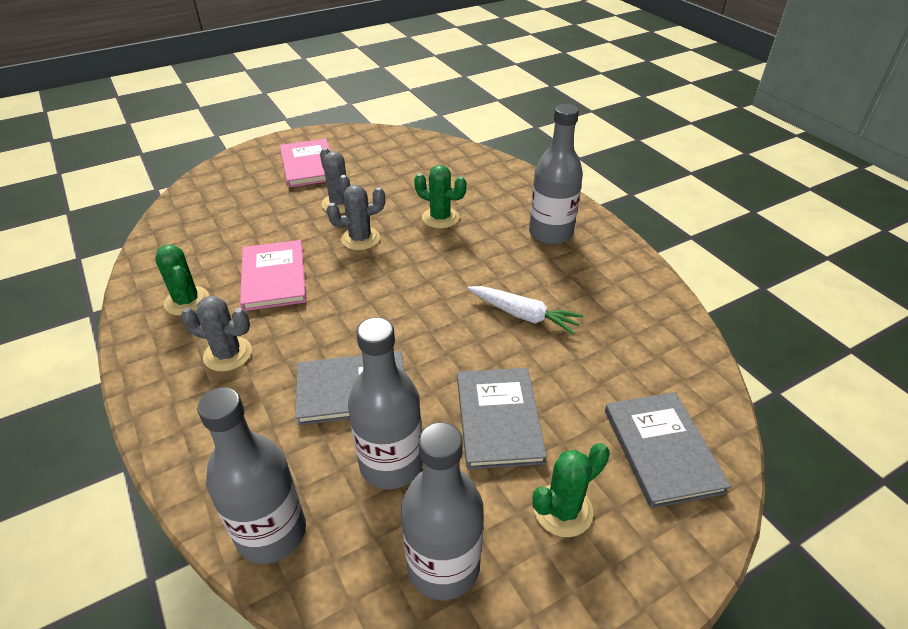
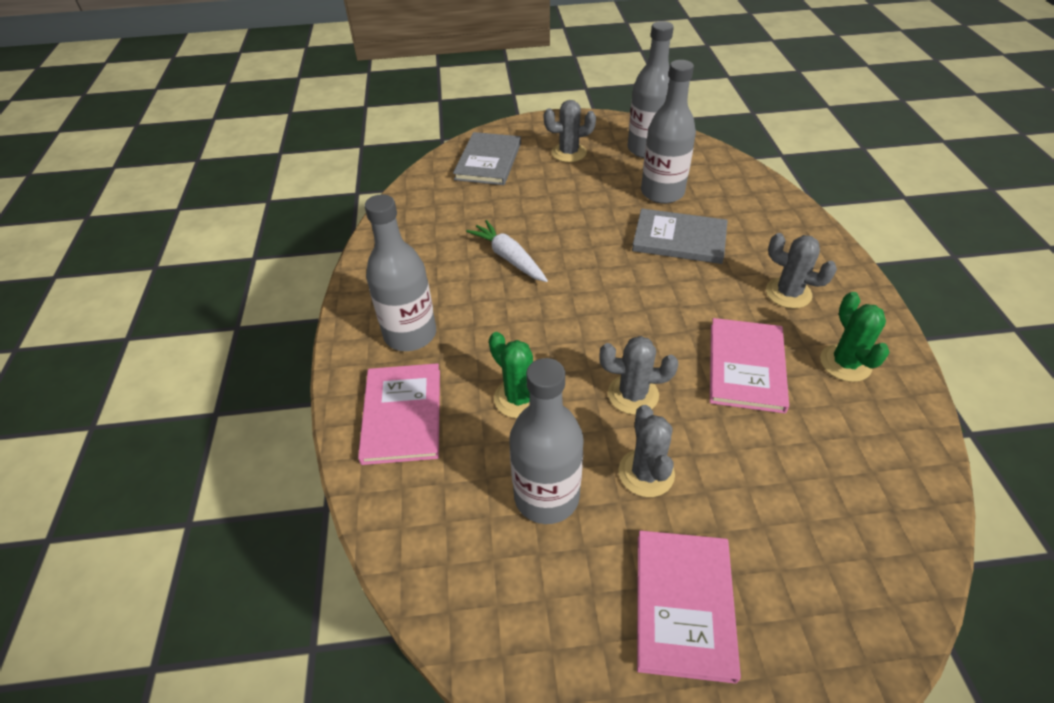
camera: 155 degrees left, 5 degrees up
(271, 533) = (744, 180): grey bottle -> grey bottle (546, 496)
(498, 419) = (578, 197): grey book -> none
(510, 192) = (402, 415): none -> pink book
(563, 510) = (569, 153): green cactus -> grey cactus

